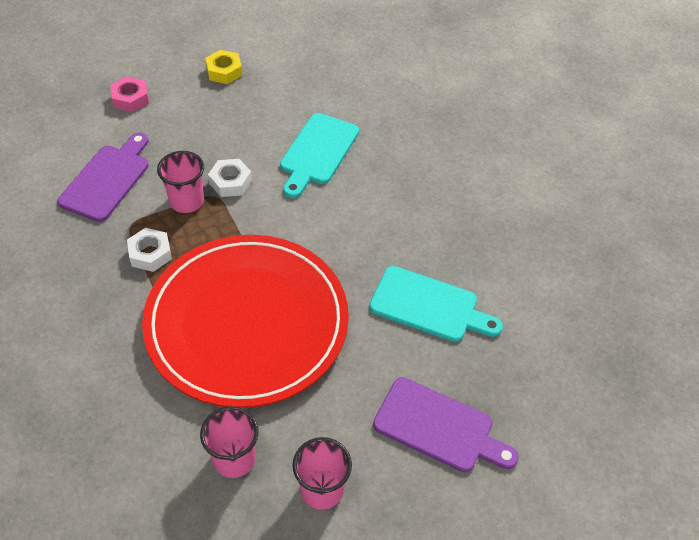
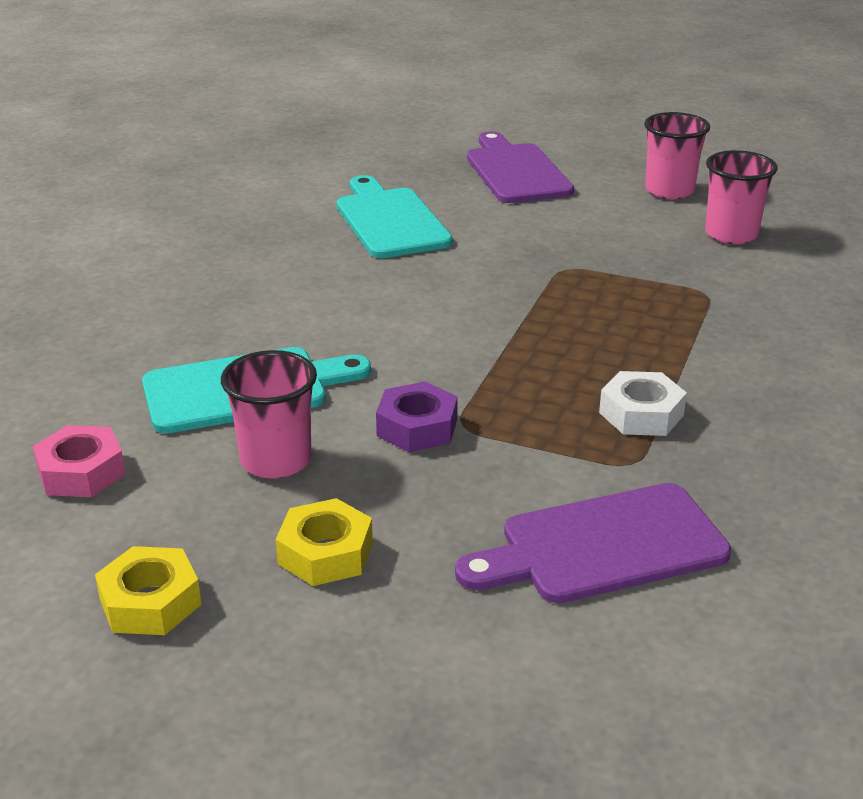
camera: 130 degrees left, 20 degrees down
(130, 99) = (390, 673): pink nut -> pink nut (81, 472)
(187, 201) = (512, 442): pink cup -> pink cup (276, 460)
(195, 116) = (325, 553): none -> yellow nut
(230, 182) = (417, 427): white nut -> purple nut
(247, 323) = (597, 298): red plate -> none

